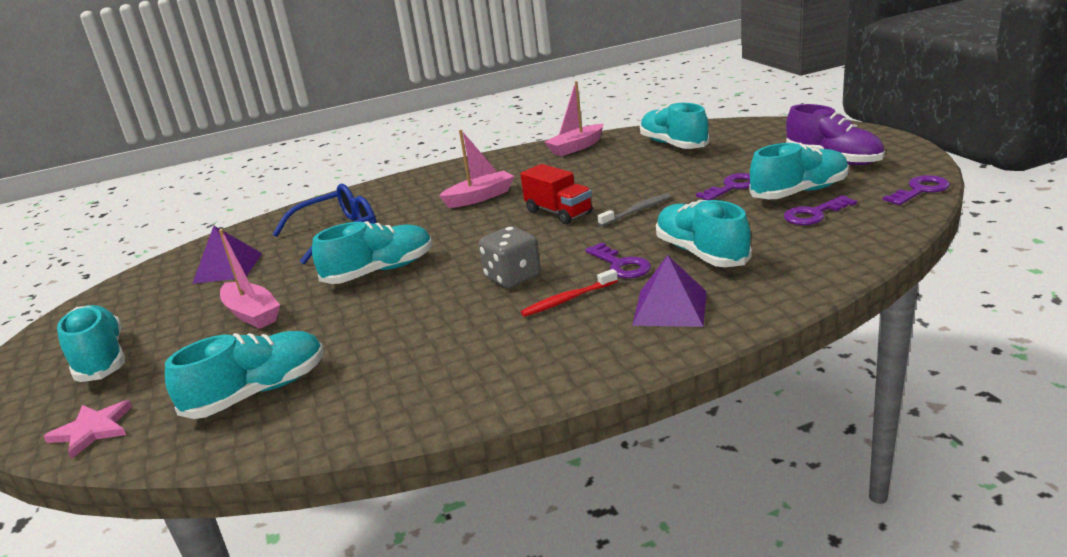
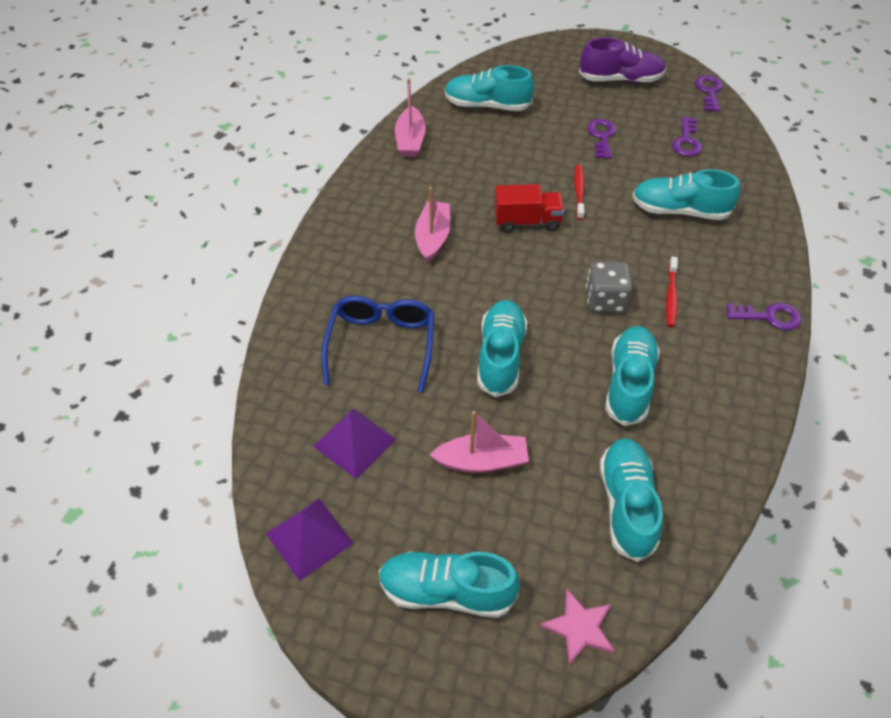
camera: 55 degrees left, 25 degrees up
(621, 265) = (652, 248): purple key -> purple key (769, 317)
(637, 211) = (579, 191): grey toothbrush -> red toothbrush
(670, 308) = (733, 266): purple pyramid -> purple pyramid (309, 538)
(799, 192) = (649, 123): turquoise shoe -> turquoise shoe (629, 383)

